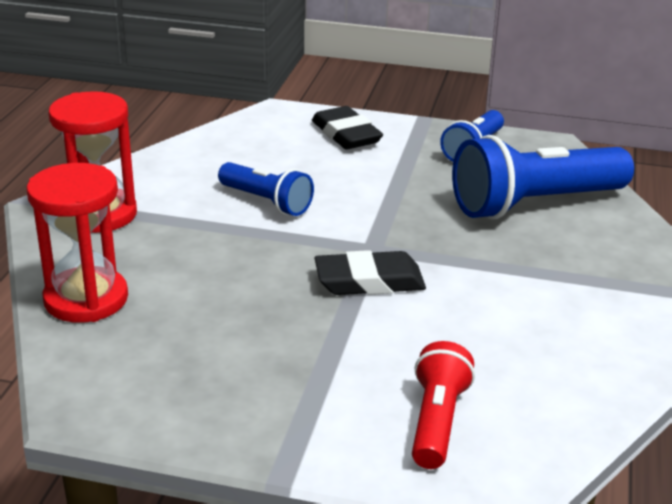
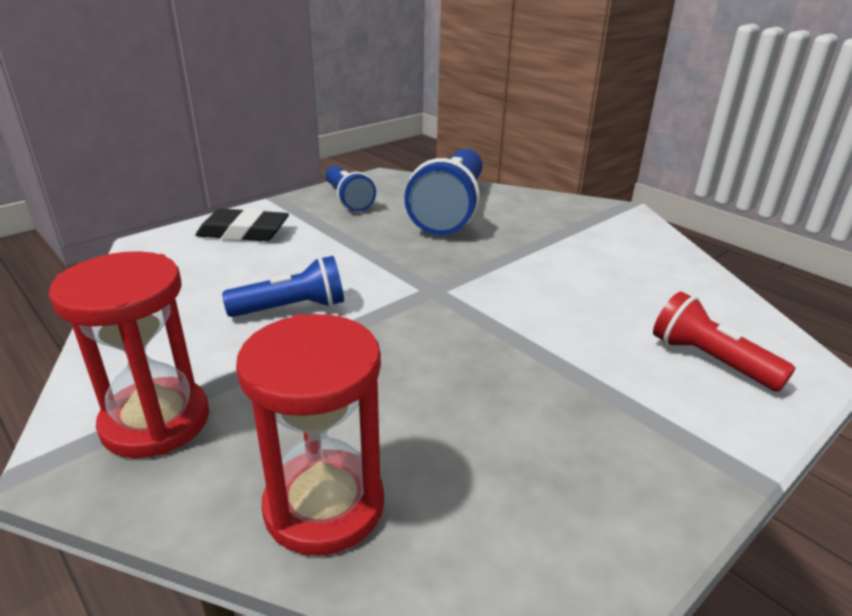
camera: 55 degrees left, 0 degrees up
(369, 281) = (481, 310): black eraser -> none

